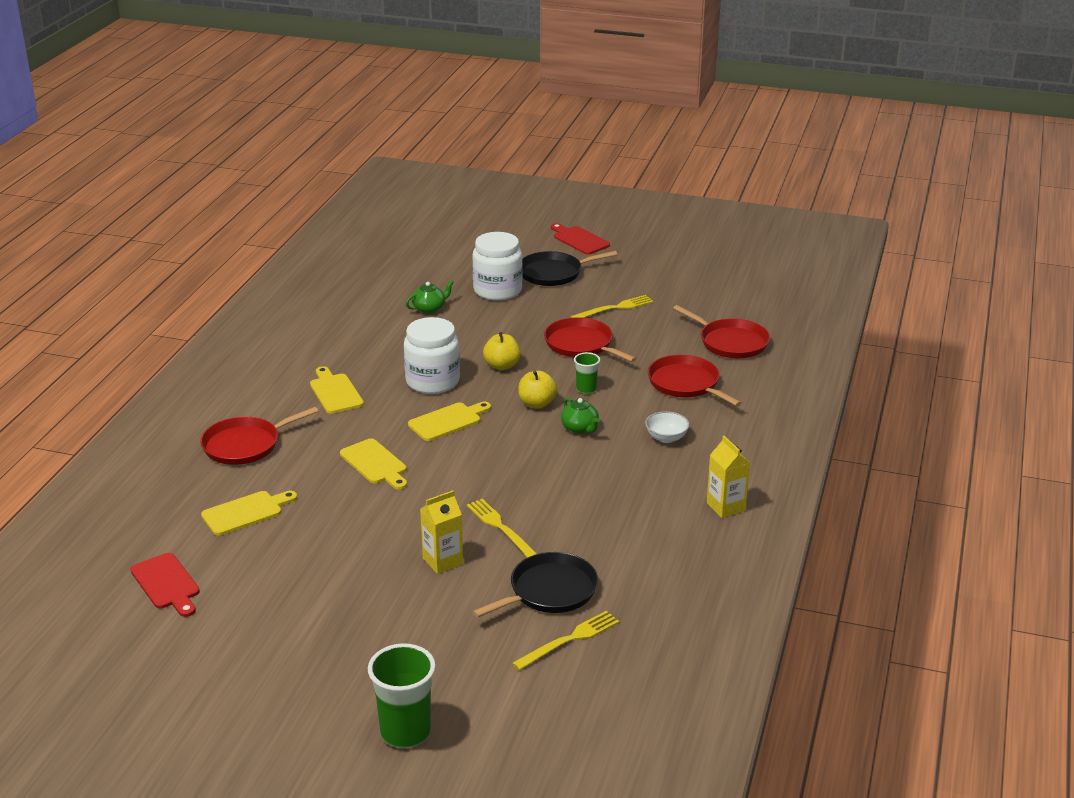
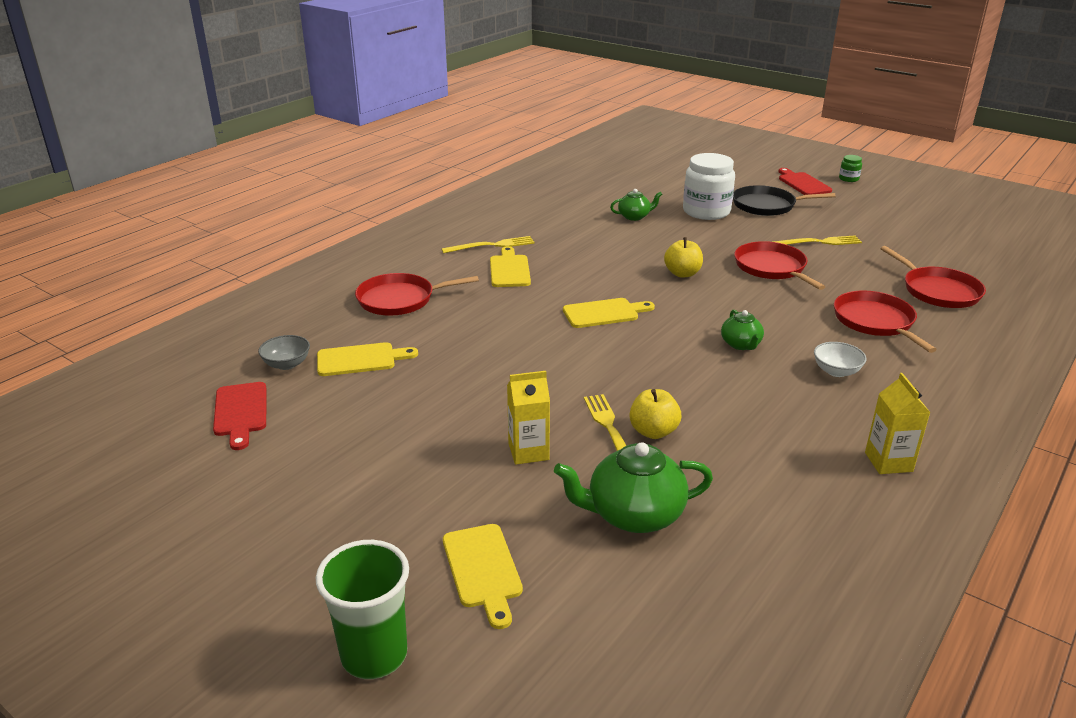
camera: 20 degrees right, 0 degrees up
(178, 531) = (287, 364): none -> grey bowl
(375, 464) = (511, 339): yellow cutting board -> yellow cutting board (483, 570)
(432, 381) = (607, 276): white jar -> none
(537, 404) = (703, 313): yellow apple -> yellow apple (653, 431)
(549, 591) = (634, 515): black pan -> green teapot
(569, 640) = (633, 583): yellow fork -> yellow fork (492, 245)
(586, 389) = (762, 309): green cup -> none
(621, 227) = (848, 179): none -> green jar

